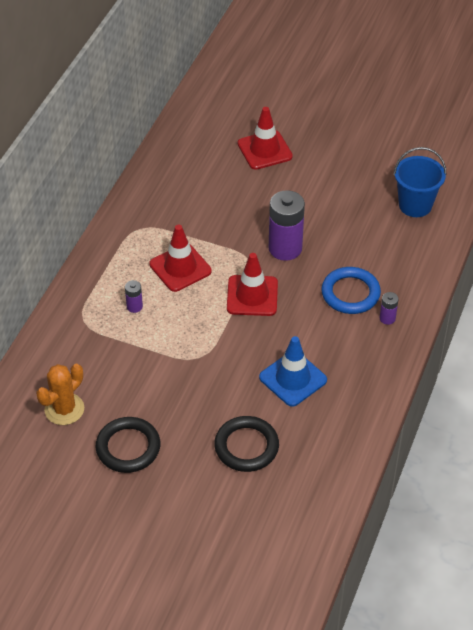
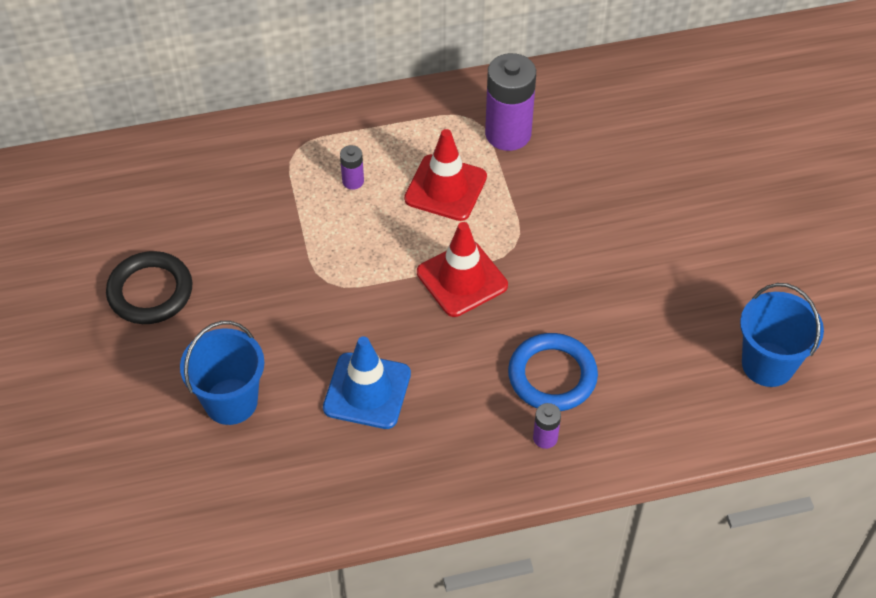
camera: 55 degrees right, 5 degrees up
(64, 409) = (162, 206): orange cactus -> none
(246, 446) = (231, 401): black ring -> blue bucket
(264, 150) = (706, 159): red traffic cone -> none
(285, 248) = (565, 269): purple battery -> purple battery (508, 134)

